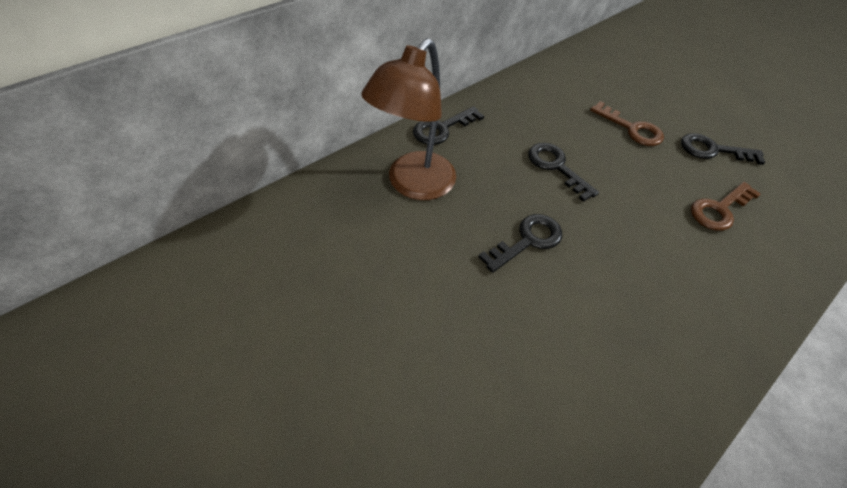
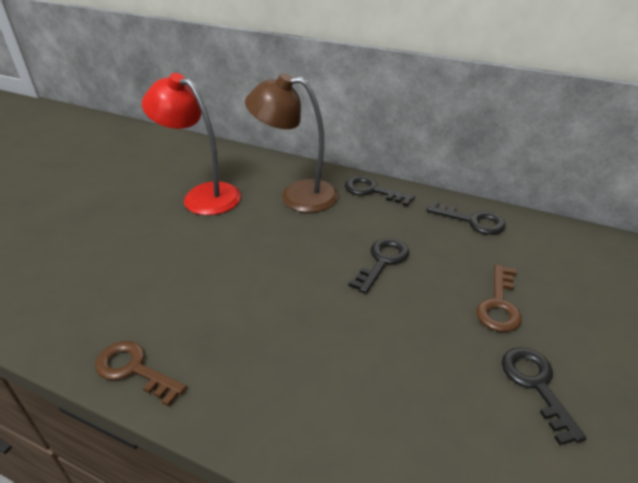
camera: 70 degrees right, 15 degrees down
(353, 271) = (202, 195): none -> red lamp
(527, 240) = (278, 263): black key -> black key (472, 221)
(719, 209) = (424, 399): brown key -> brown key (134, 370)

